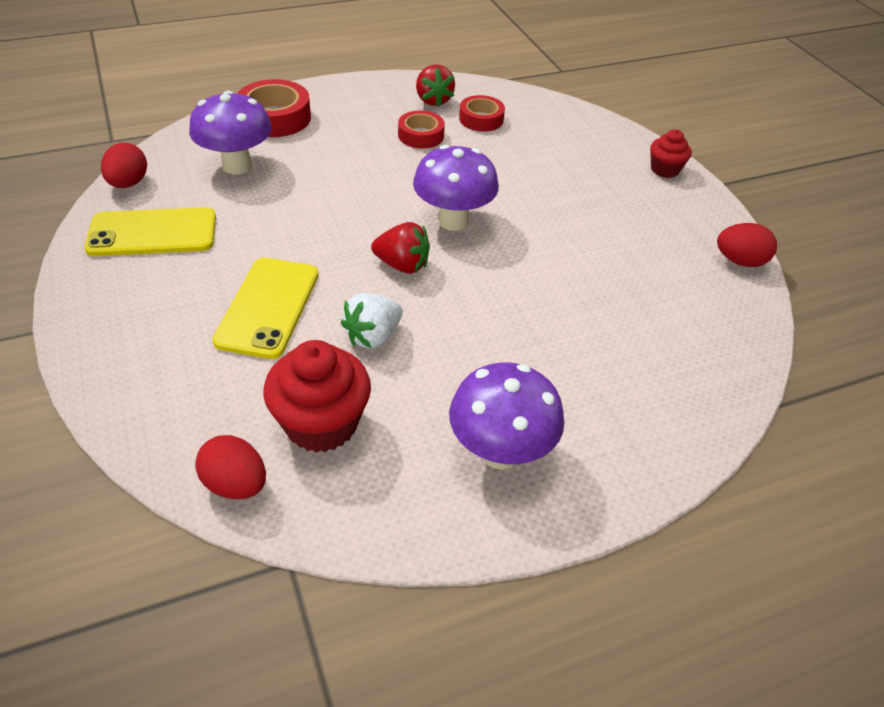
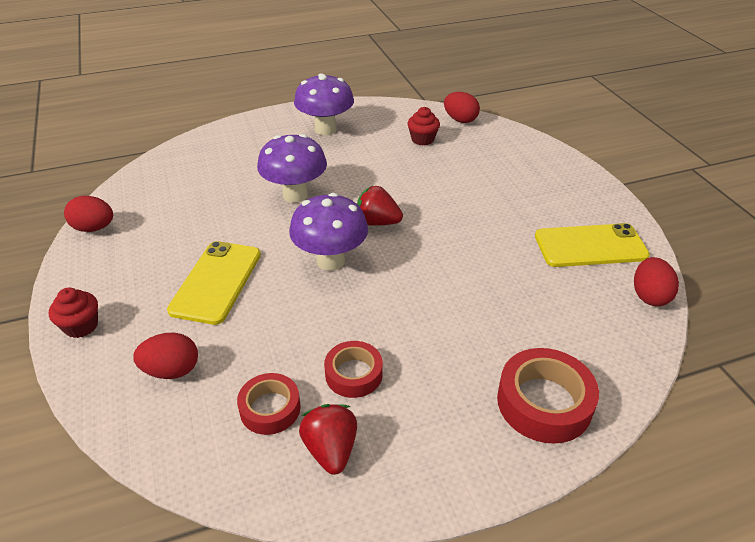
camera: 175 degrees left, 5 degrees down
(237, 166) = (554, 321): purple mushroom -> purple mushroom (295, 195)
(268, 307) = (472, 193): yellow phone -> yellow phone (216, 282)
(321, 423) = (422, 139): red cupcake -> red cupcake, size x0.57
(373, 336) = (397, 177): white strawberry -> none
(566, 140) = (172, 370): none -> red egg

